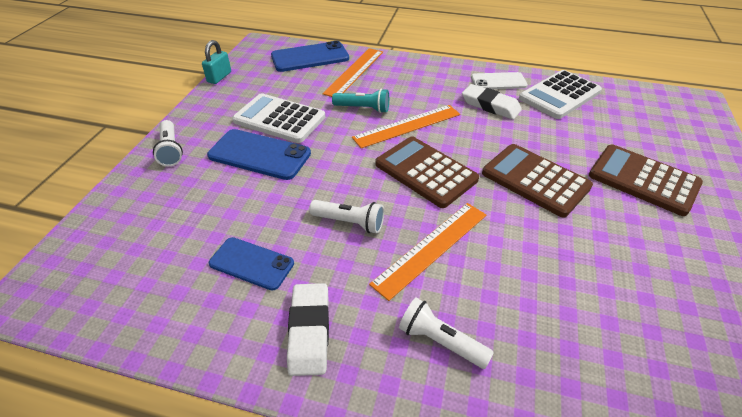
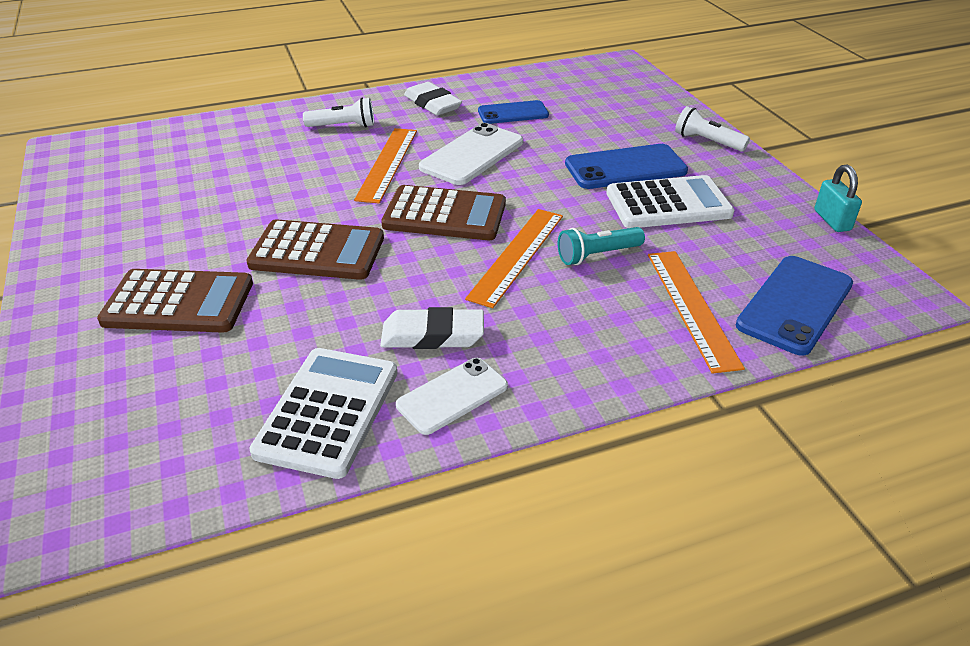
camera: 145 degrees right, 5 degrees down
(350, 222) = (472, 155): white flashlight -> white phone

